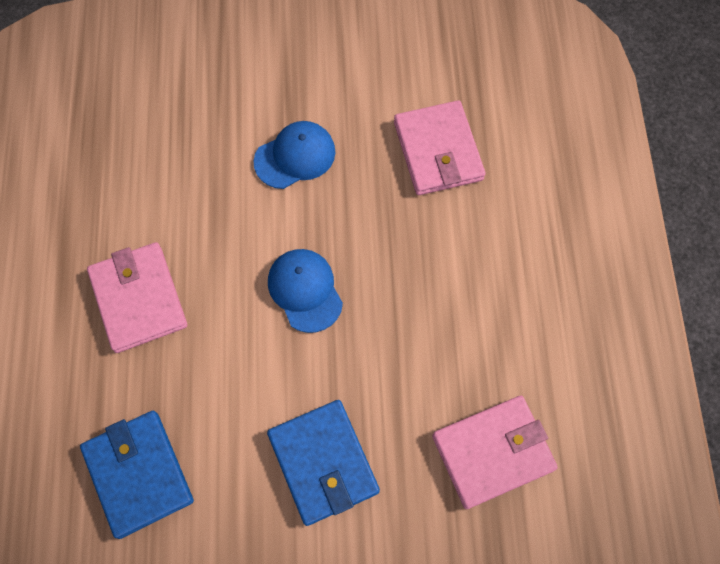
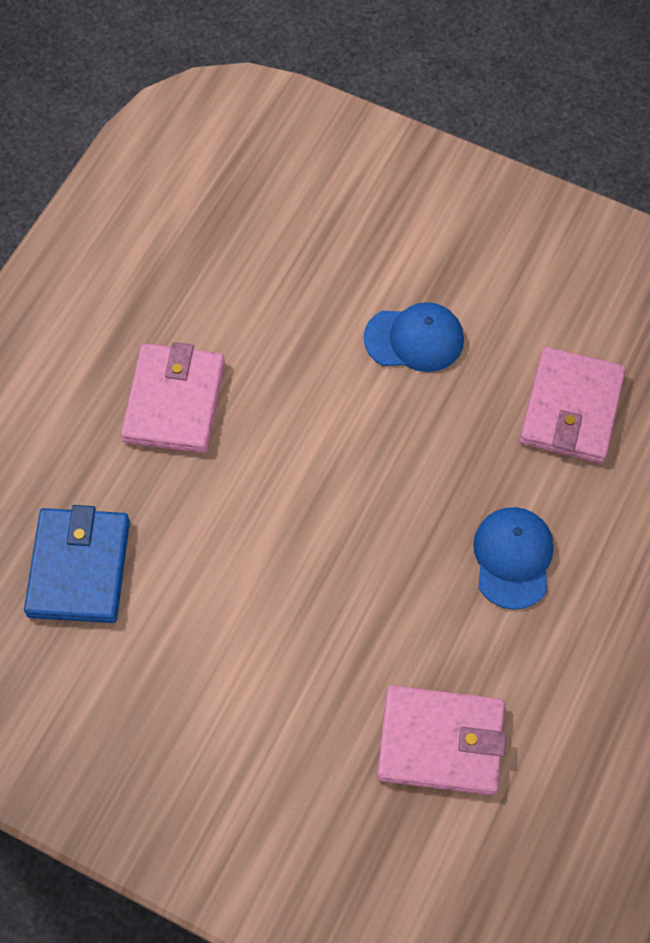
camera: 30 degrees right, 5 degrees down
(305, 290) = (344, 479): blue cap -> blue cap (513, 558)
(323, 463) = (262, 656): blue wallet -> none

